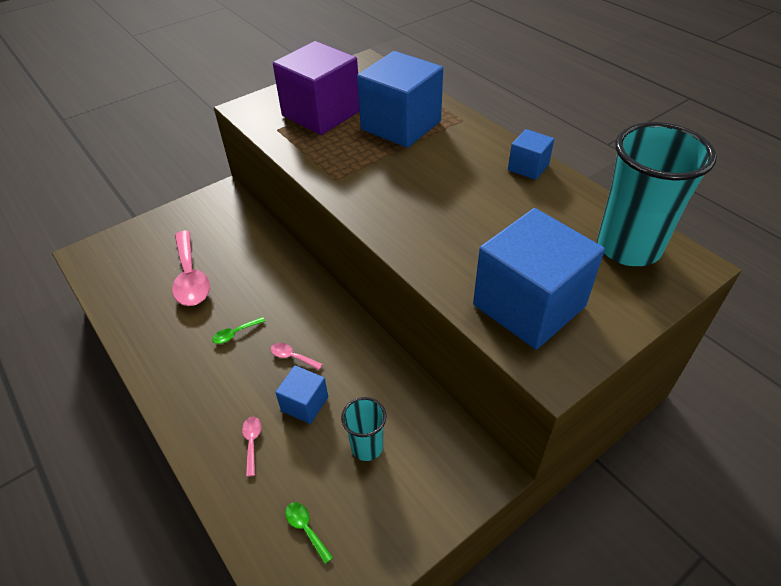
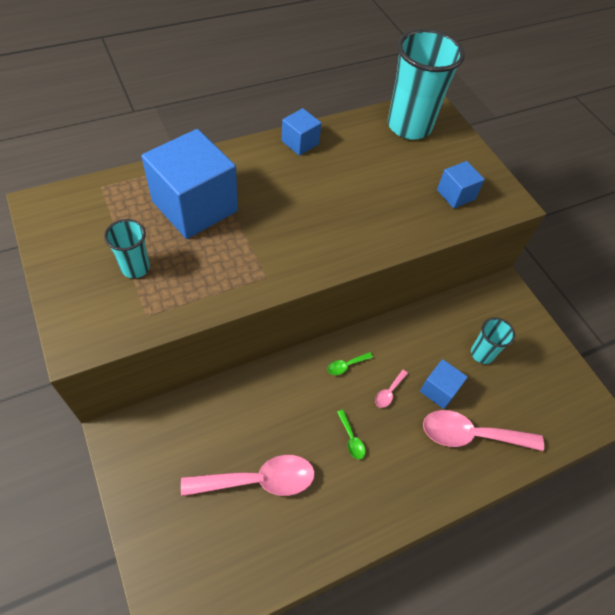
camera: 85 degrees left, 10 degrees up
(252, 442) = (470, 435): pink spoon -> pink spoon, size x2.31
(306, 529) = (542, 405): green spoon -> green spoon (346, 365)
(321, 113) = (135, 268): purple cube -> turquoise cup
(529, 305) = (455, 194): blue cube -> blue cube, size x0.49

